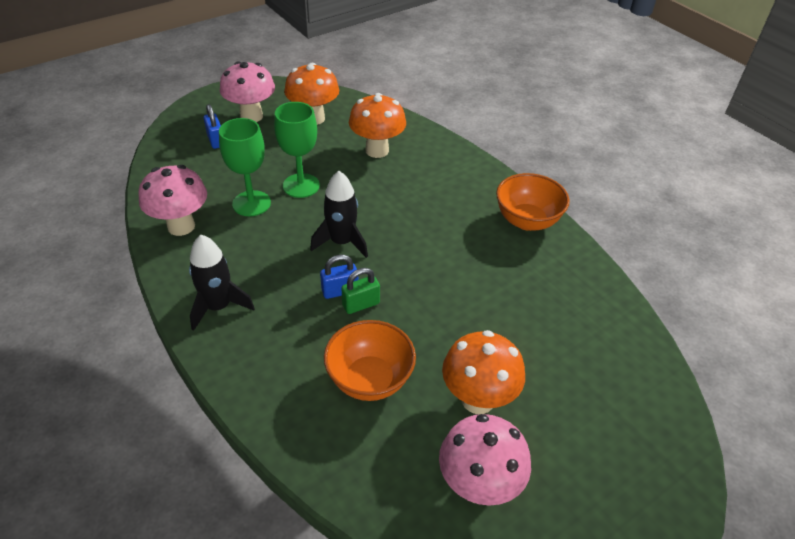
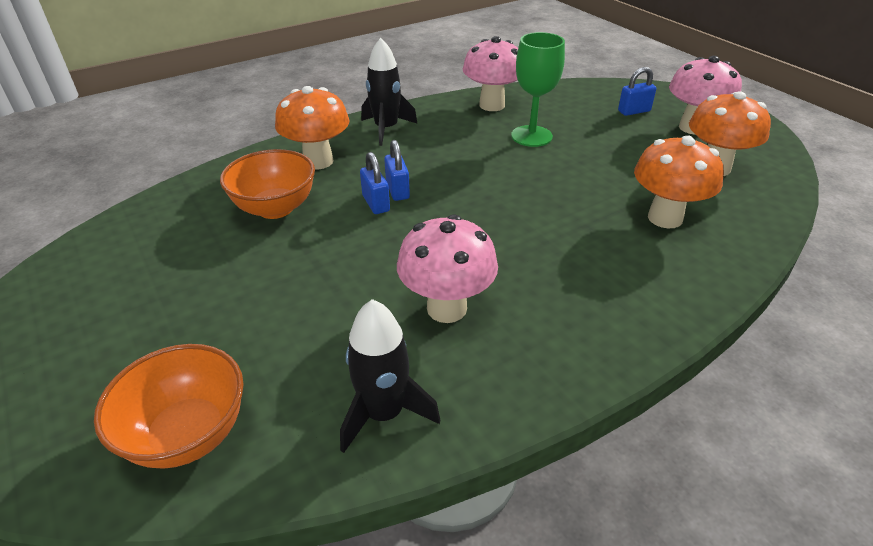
camera: 95 degrees right, 5 degrees down
(301, 185) = (569, 163): green goblet -> none
(341, 242) = (474, 191): black rocket -> black rocket (384, 413)
(361, 304) = (376, 203): green padlock -> blue padlock
(477, 399) = (220, 279): orange mushroom -> orange mushroom (318, 161)
(478, 486) = (121, 271): pink mushroom -> pink mushroom (446, 308)
(527, 221) = (534, 366): orange bowl -> orange bowl (188, 434)

